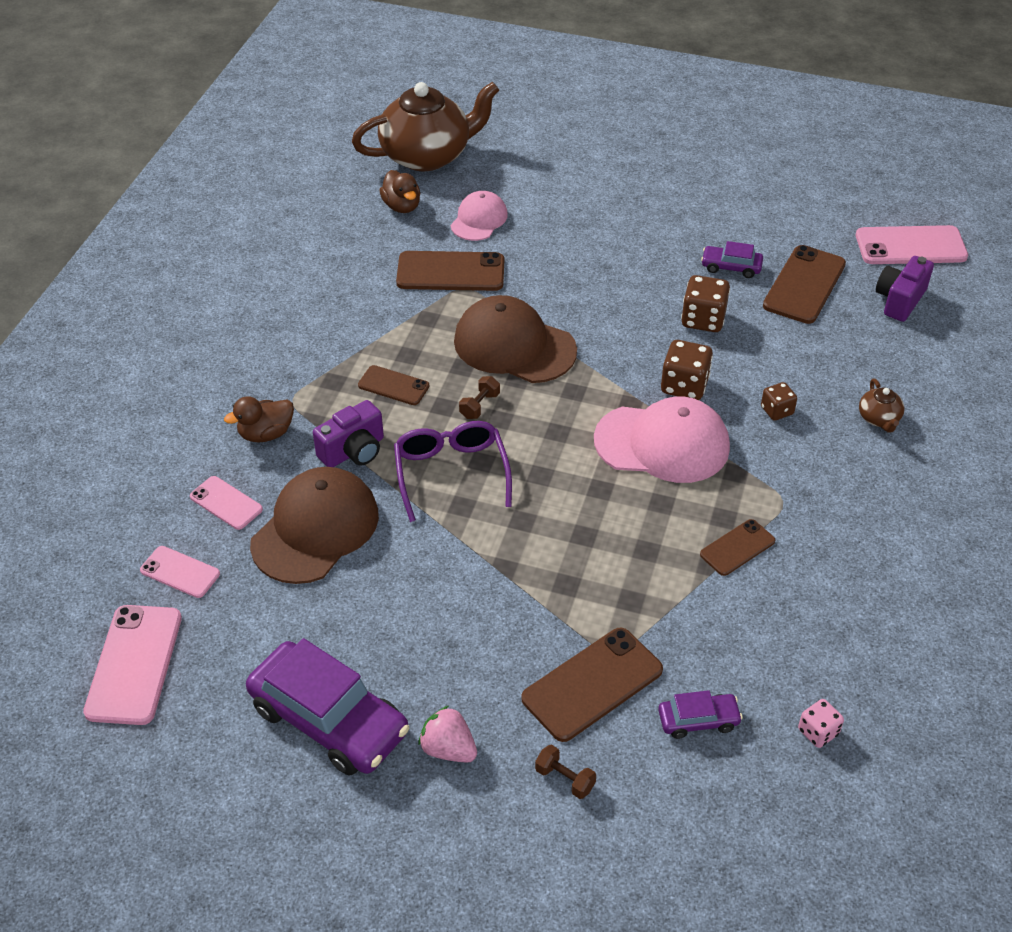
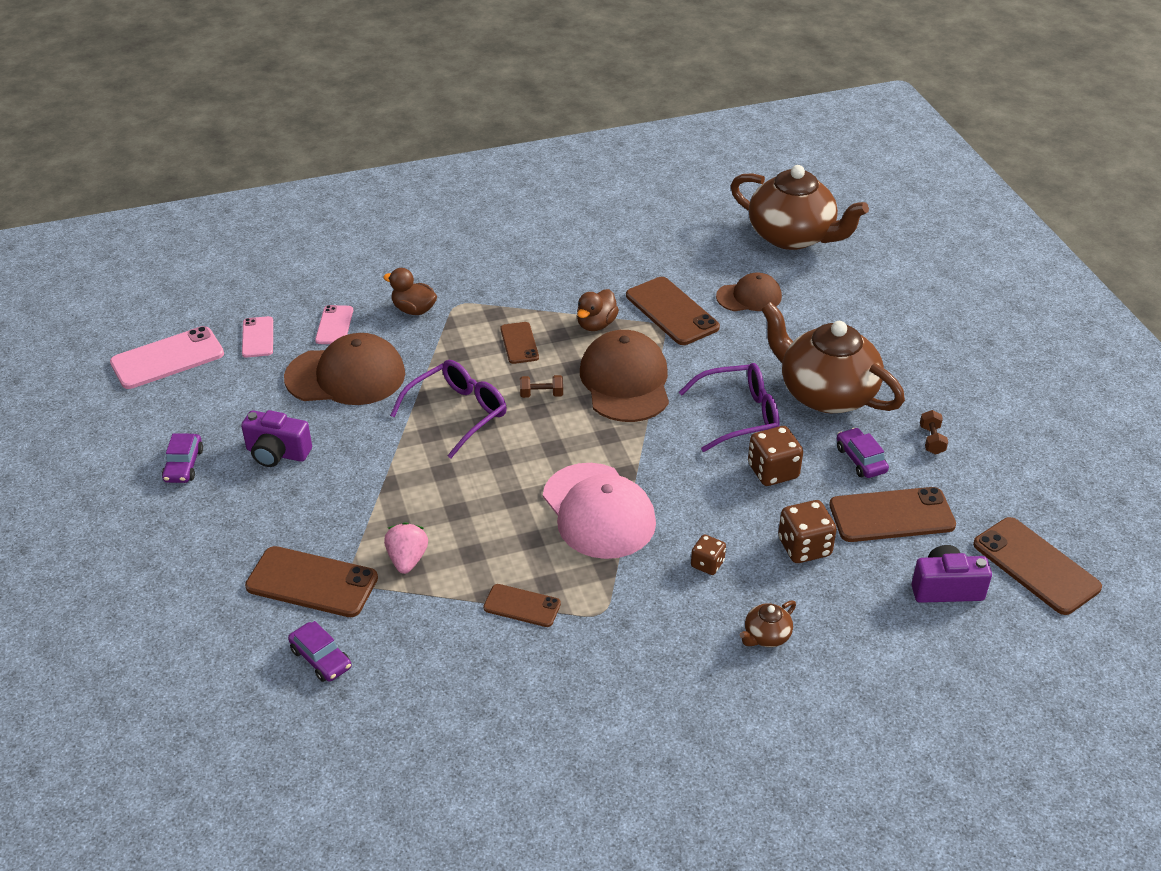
camera: 55 degrees right, 5 degrees down
(329, 720) = (183, 465): purple car -> purple car, size x0.48
(353, 451) = (435, 356): purple camera -> purple camera (277, 453)
(402, 206) = (717, 253): brown duck -> brown duck (596, 324)
(448, 749) = (199, 534): pink strawberry -> pink strawberry (407, 559)
(479, 219) = (749, 297): pink cap -> brown cap
(565, 779) = (213, 607): brown dumbbell -> brown dumbbell (931, 440)
(621, 303) = (739, 416): none -> purple glasses
(639, 244) = (825, 393): none -> brown teapot
(684, 386) = (679, 495): brown dice -> brown dice (804, 547)
(818, 732) = (362, 738): pink dice -> none
(910, 246) = (1036, 566): pink phone -> brown phone

